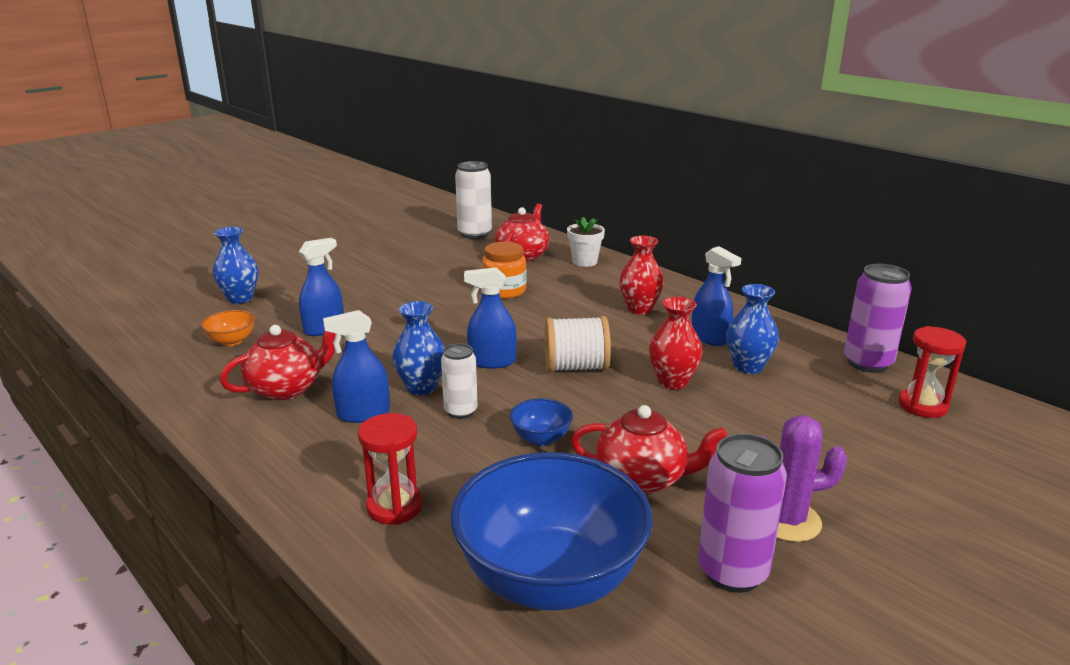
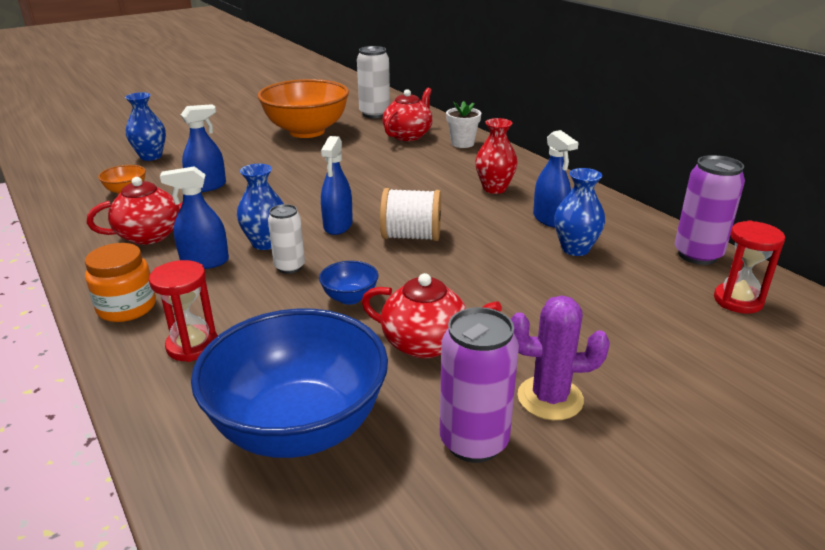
camera: 10 degrees right, 5 degrees up
(408, 258) = (307, 131): none -> orange bowl
(492, 362) = (338, 226): blue spray bottle -> blue spray bottle turned 90 degrees counterclockwise
(504, 291) = (378, 165): orange jar -> orange jar (127, 308)
(672, 382) = (496, 257): red vase -> none

